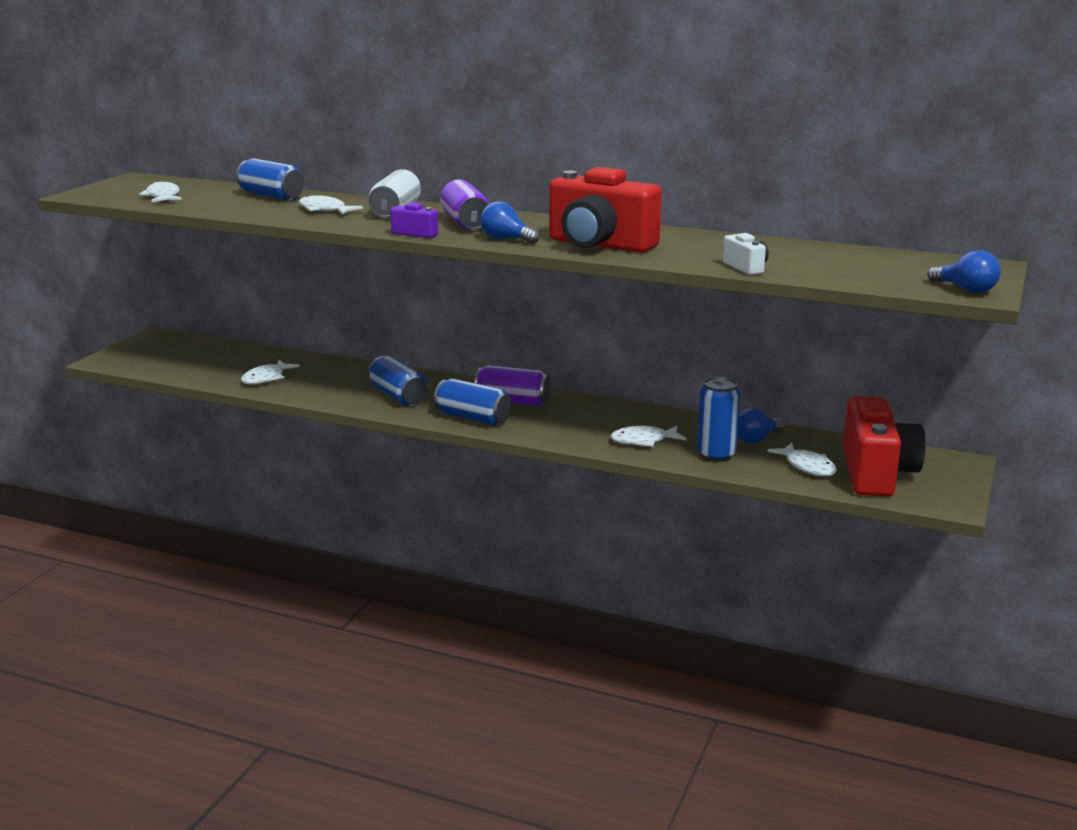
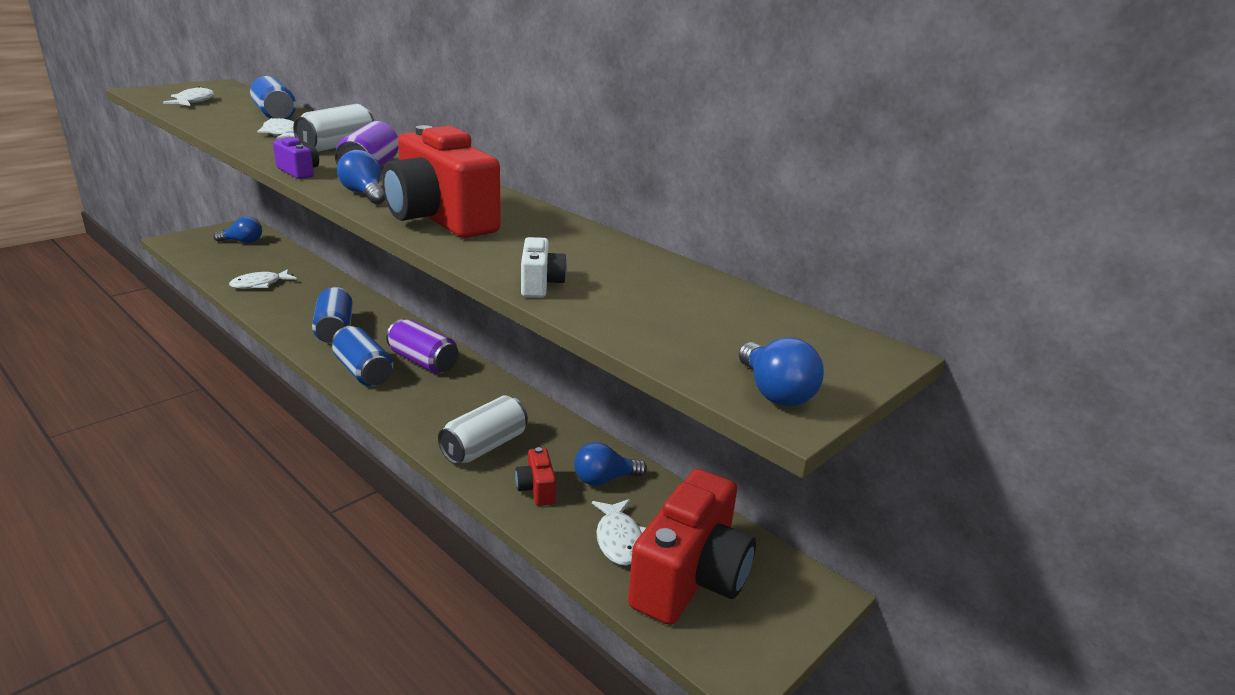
camera: 20 degrees right, 5 degrees up
(183, 349) = (243, 242): none -> blue light bulb
(643, 441) = (484, 446): white fish -> white can
(716, 455) = (537, 489): blue can -> red camera

